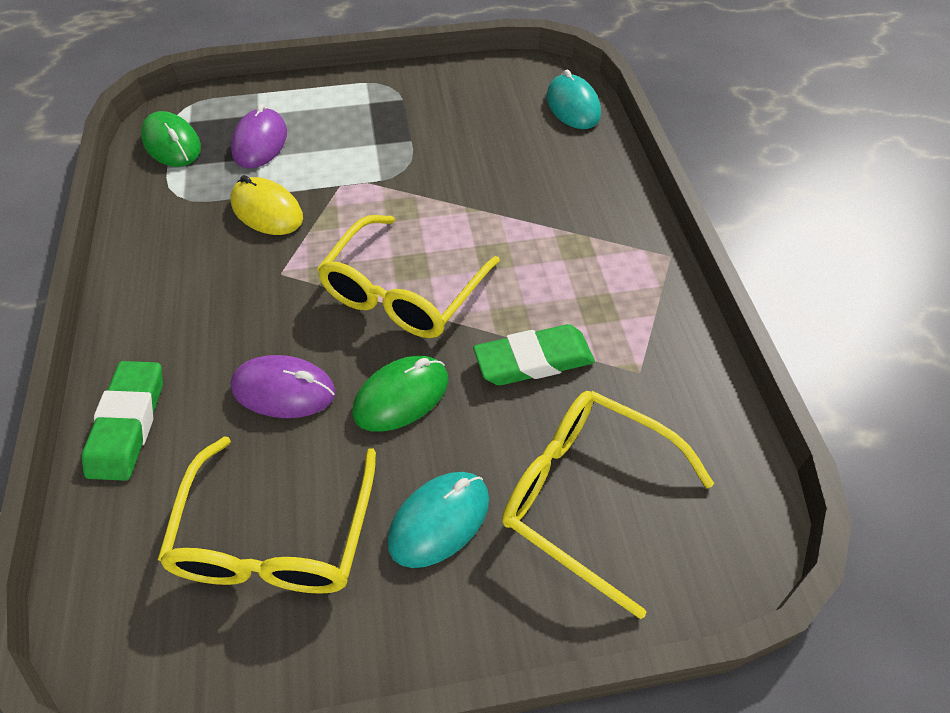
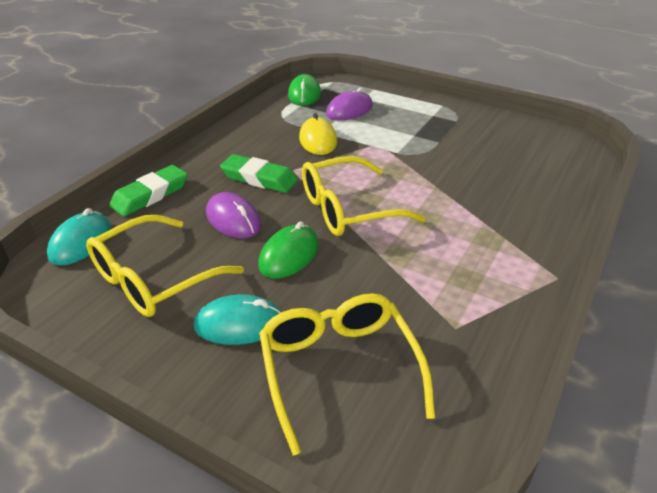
camera: 40 degrees right, 15 degrees down
(401, 396) = (289, 255): green mouse -> green mouse turned 60 degrees counterclockwise
(533, 360) = (388, 281): green eraser -> green eraser (259, 178)
(573, 106) = (575, 167): turquoise mouse -> turquoise mouse (81, 242)

